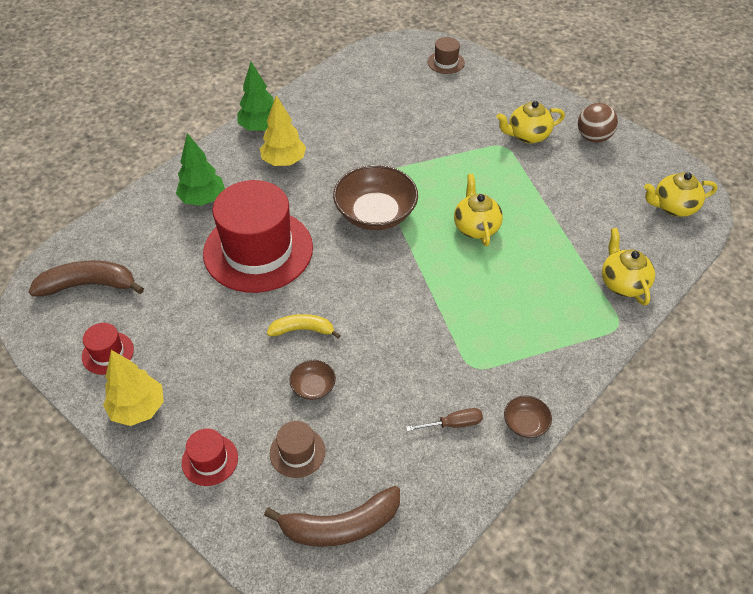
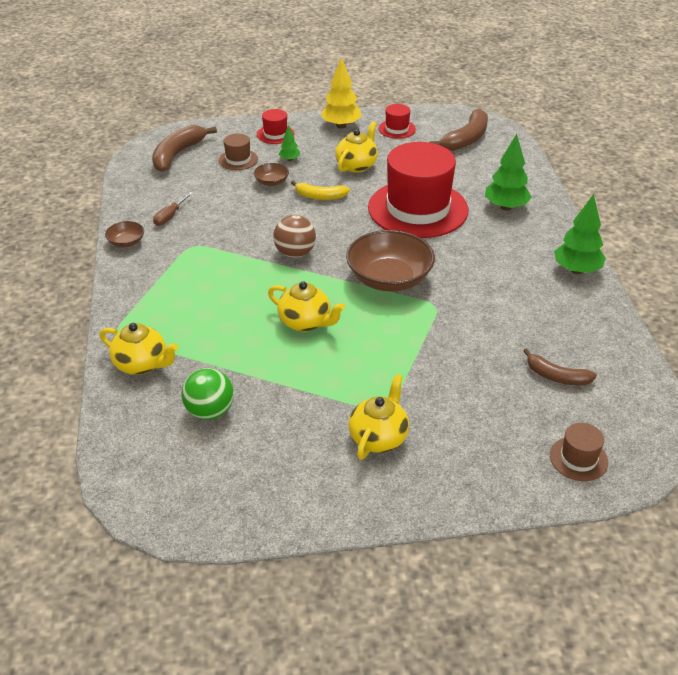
camera: 130 degrees right, 10 degrees down
(255, 404) = (289, 159): none -> green tree
(284, 161) = (511, 262): yellow tree -> none
(302, 330) = (320, 196): yellow banana -> yellow banana turned 60 degrees clockwise
(388, 93) = (556, 376): none -> brown banana
(593, 137) = (316, 490): brown ball -> brown ball (295, 253)
(608, 217) = (210, 411): none -> green ball
(673, 207) = (158, 470): yellow teapot -> yellow teapot (356, 165)

